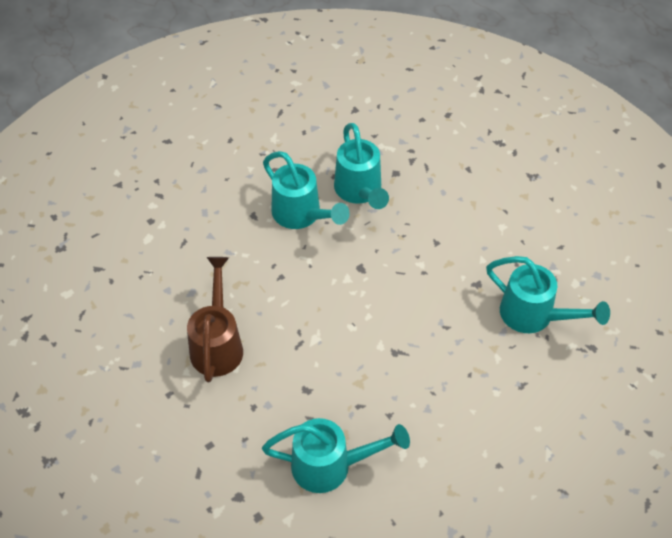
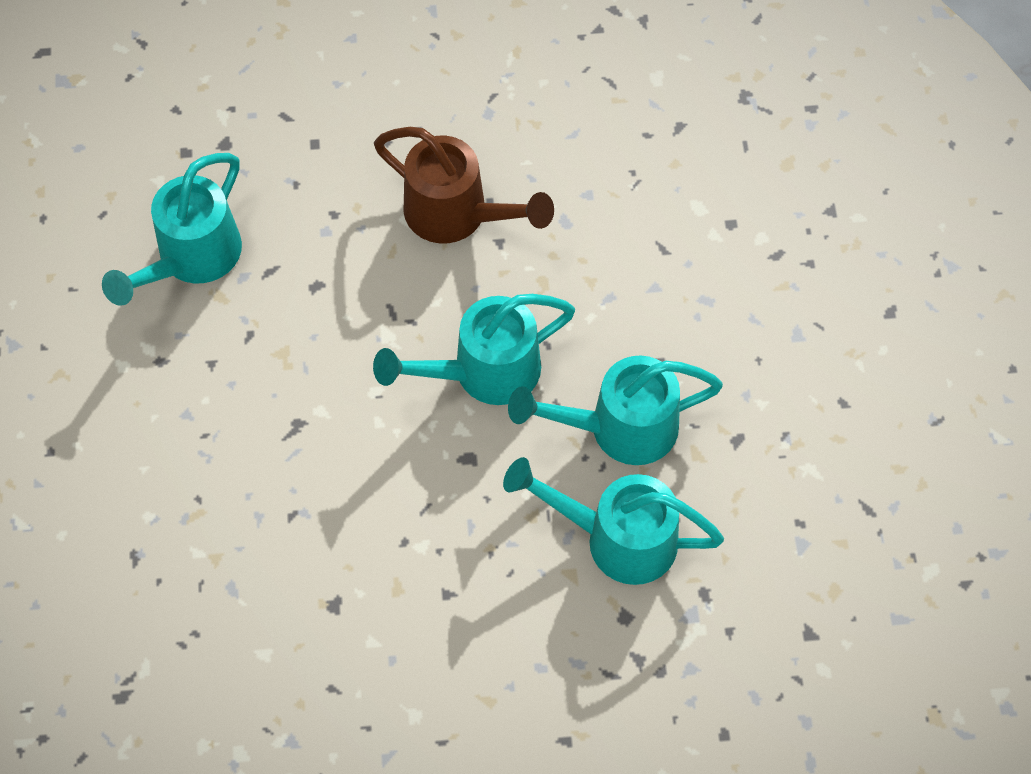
camera: 120 degrees right, 10 degrees up
(534, 316) = (225, 650): turquoise watering can -> turquoise watering can (483, 372)

